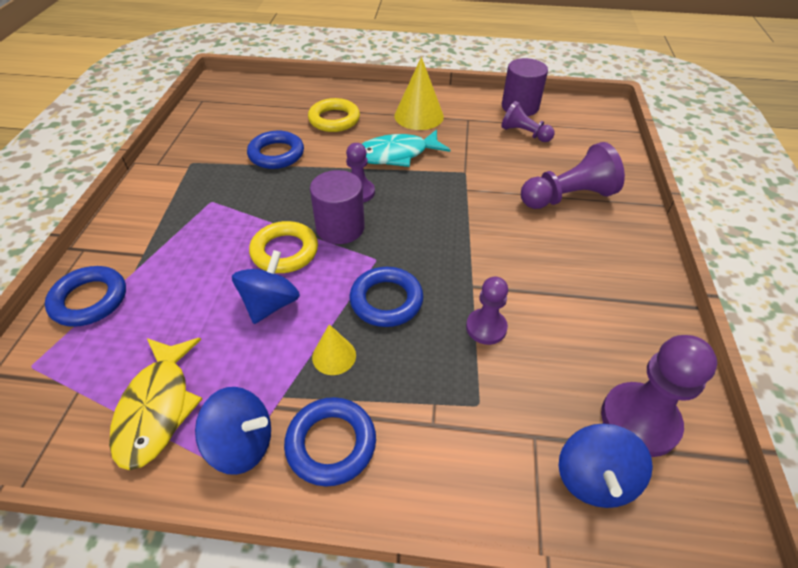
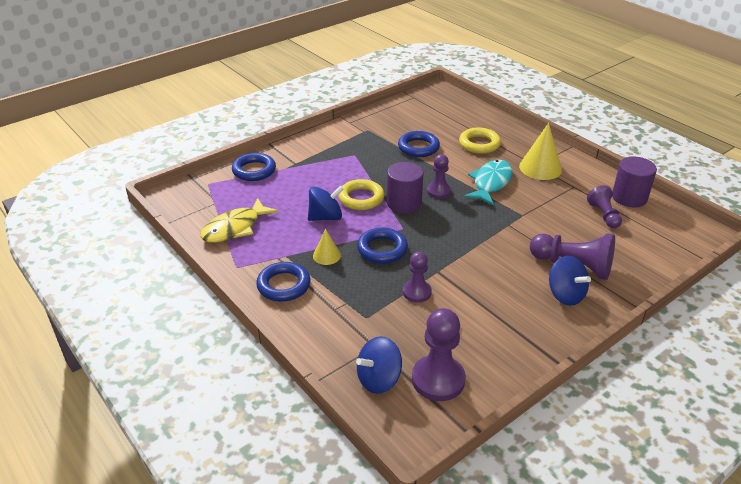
camera: 45 degrees right, 10 degrees down
(242, 443) = (250, 261): blue spinning top -> blue spinning top (565, 295)
(396, 155) = (491, 183): turquoise fish -> turquoise fish turned 90 degrees clockwise

